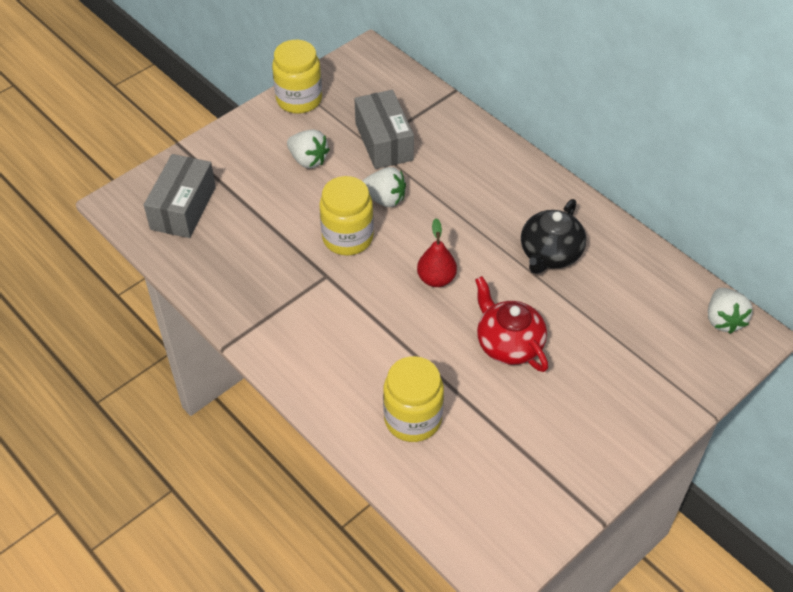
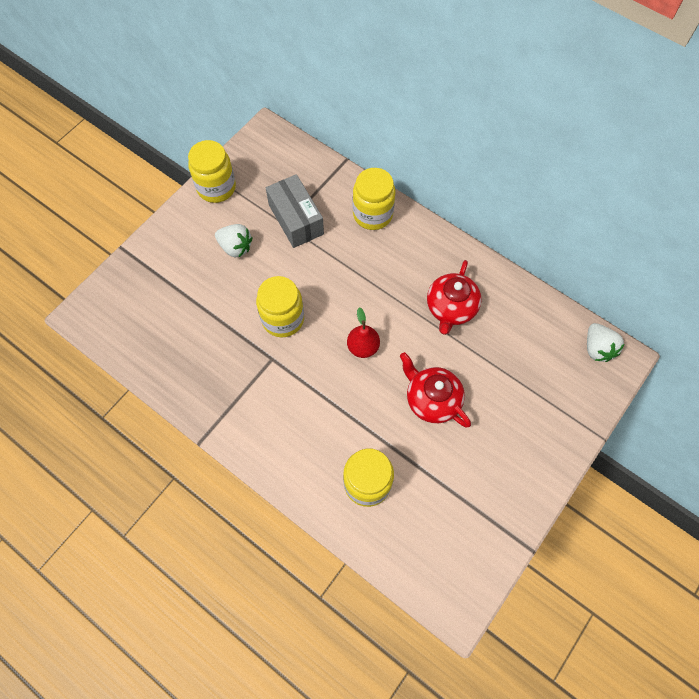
camera: 10 degrees left, 15 degrees up
(183, 208) = (138, 311): grey box -> none
(384, 199) = (307, 276): white strawberry -> none
(475, 148) = (372, 214): none -> yellow jar
(550, 254) = (451, 308): black teapot -> red teapot

